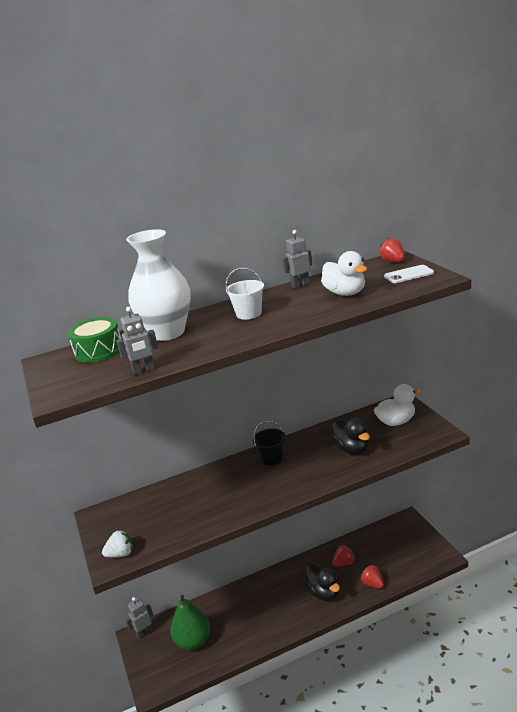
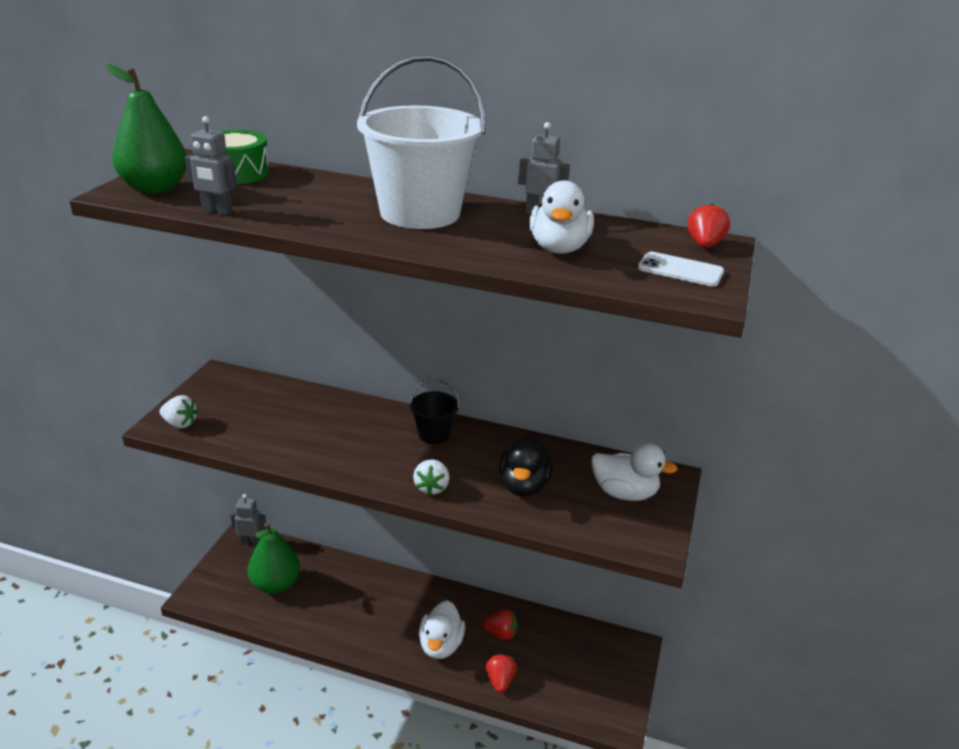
camera: 35 degrees right, 5 degrees up
(73, 382) = (155, 189): none -> green pear
(168, 333) = (316, 189): white vase -> none
(249, 314) = (420, 213): white bucket -> white bucket, size x2.08
(313, 480) = (431, 487): none -> white strawberry
(324, 593) = (440, 645): black duck -> white duck

